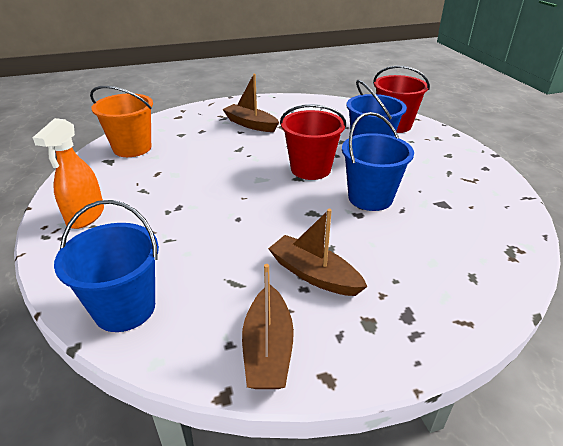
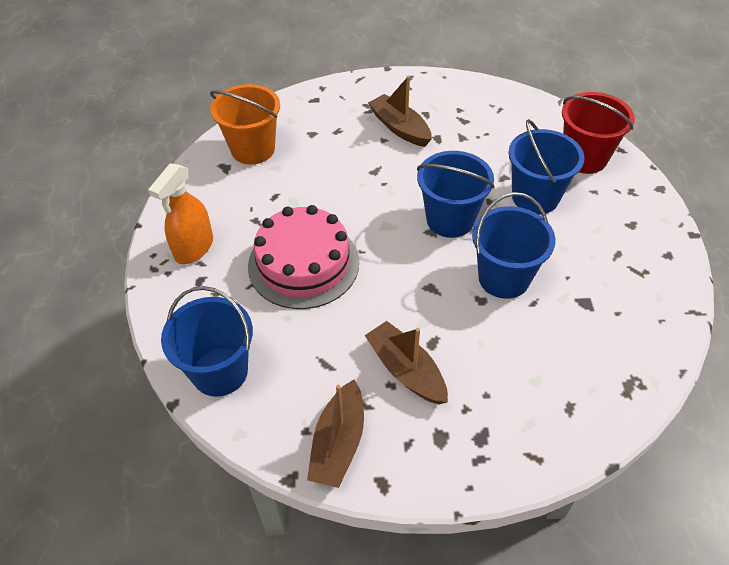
camera: 15 degrees right, 15 degrees up
(193, 213) = (303, 264): none -> pink cake
(310, 169) = (450, 219): red bucket -> blue bucket

